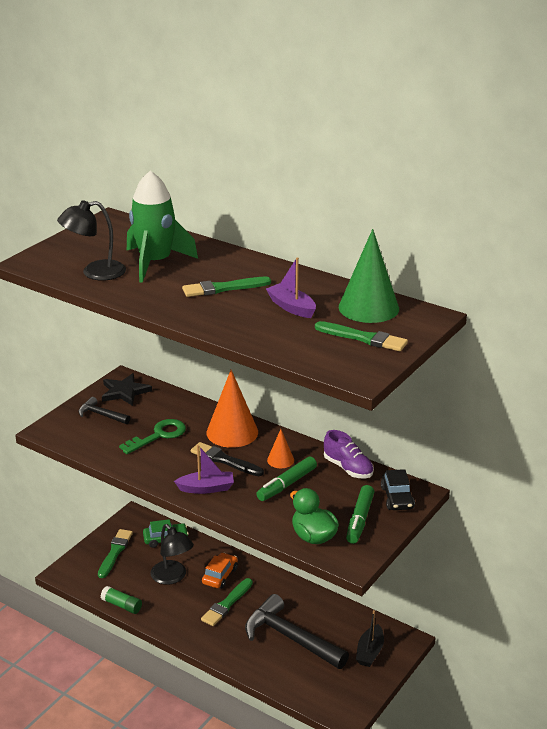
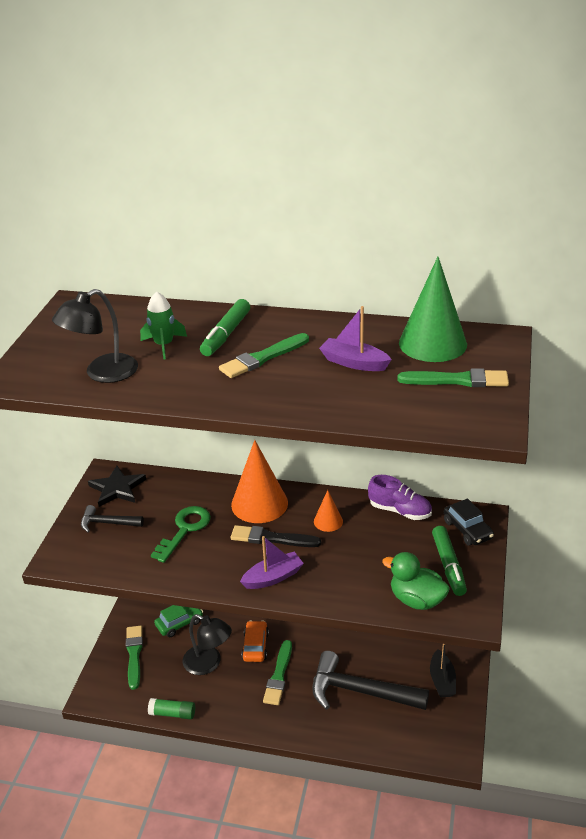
camera: 20 degrees left, 5 degrees up
(155, 263) = (164, 345): green rocket -> green rocket, size x0.52
(287, 484) = (352, 547): green marker -> green marker (226, 334)

